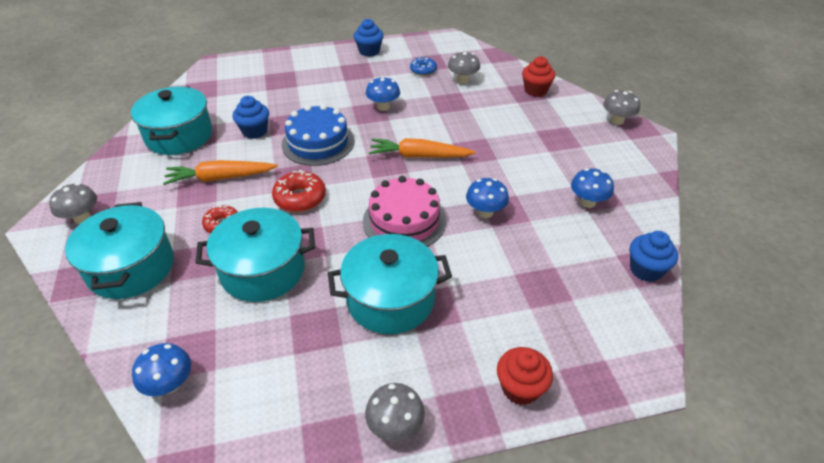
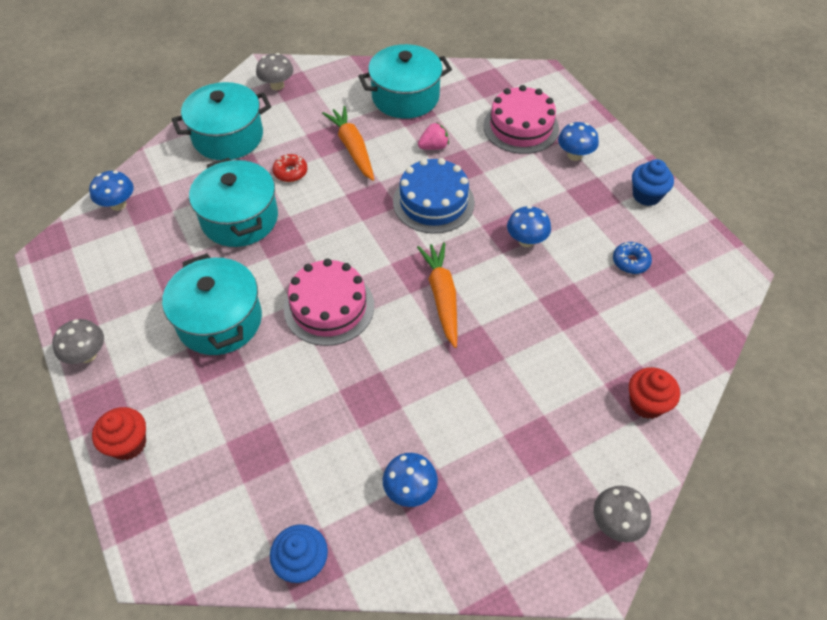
camera: 75 degrees right, 10 degrees up
(254, 131) = (433, 147): blue cupcake -> pink strawberry
(265, 85) = (521, 127): none -> pink cake
(300, 198) = (340, 214): red donut -> none
(463, 80) = (629, 310): grey mushroom -> none
(485, 212) = (361, 379): blue mushroom -> blue mushroom (574, 155)

